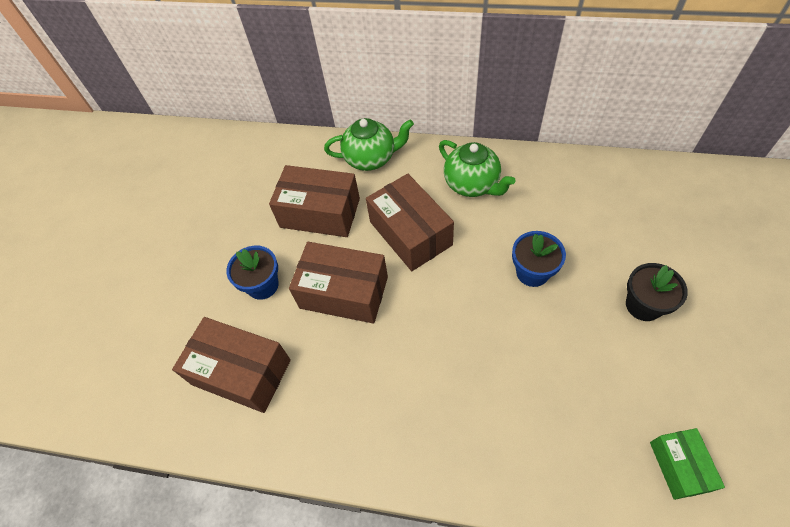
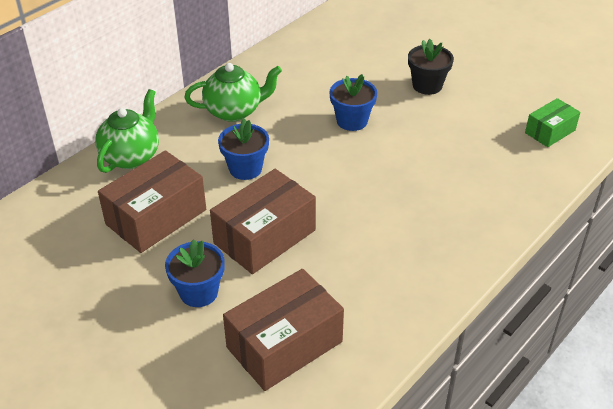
camera: 65 degrees left, 15 degrees down
(410, 233) = (245, 168): brown box -> blue flower pot
(679, 466) = (550, 131): green box -> green box turned 60 degrees counterclockwise

